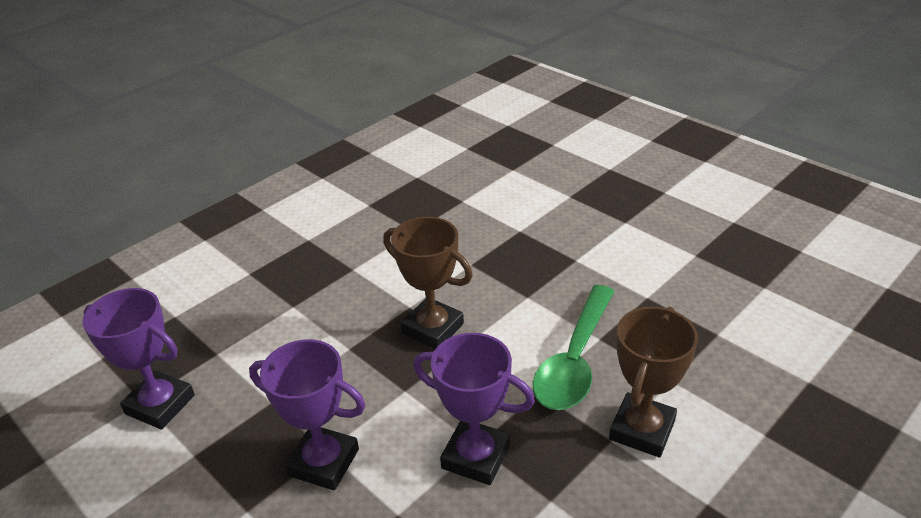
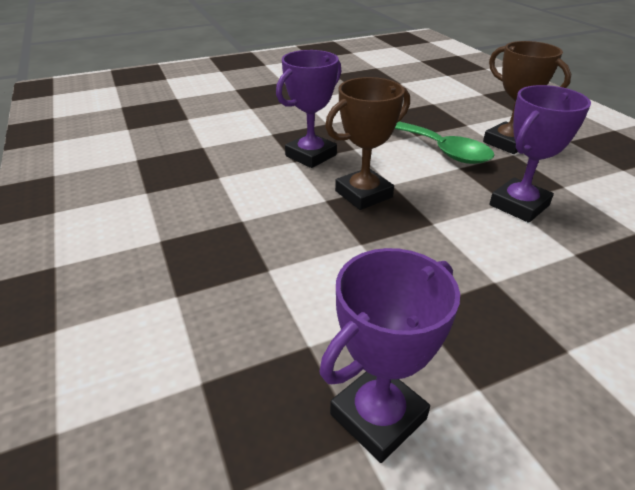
camera: 70 degrees left, 0 degrees up
(323, 462) = (510, 285): purple trophy -> purple trophy (311, 155)

